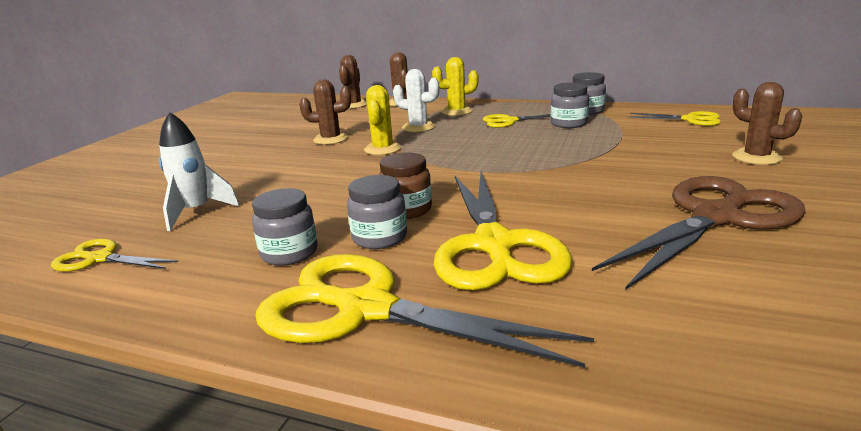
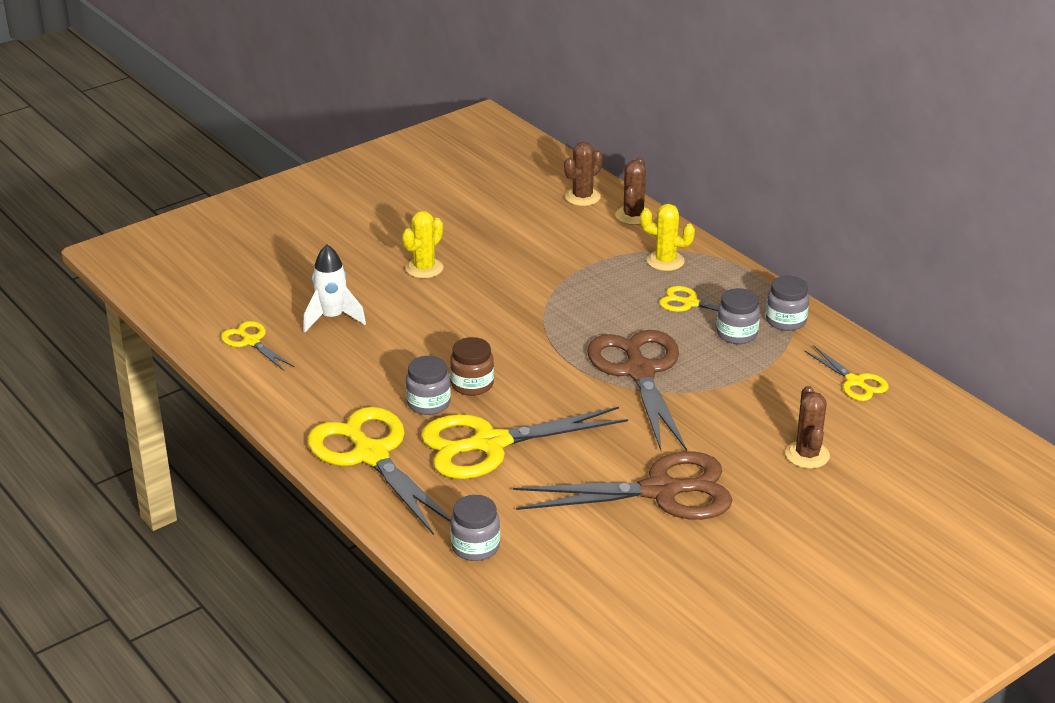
camera: 30 degrees right, 10 degrees up
(289, 253) = (363, 391): grey jar -> grey jar (475, 547)
(331, 139) = (503, 258): brown cactus -> none
(383, 149) = (531, 296): yellow cactus -> yellow cactus (424, 268)
(418, 127) = (597, 274): white cactus -> none
(494, 245) = (490, 444): yellow scissors -> yellow scissors turned 45 degrees clockwise
(540, 158) = (639, 372): none -> brown scissors

